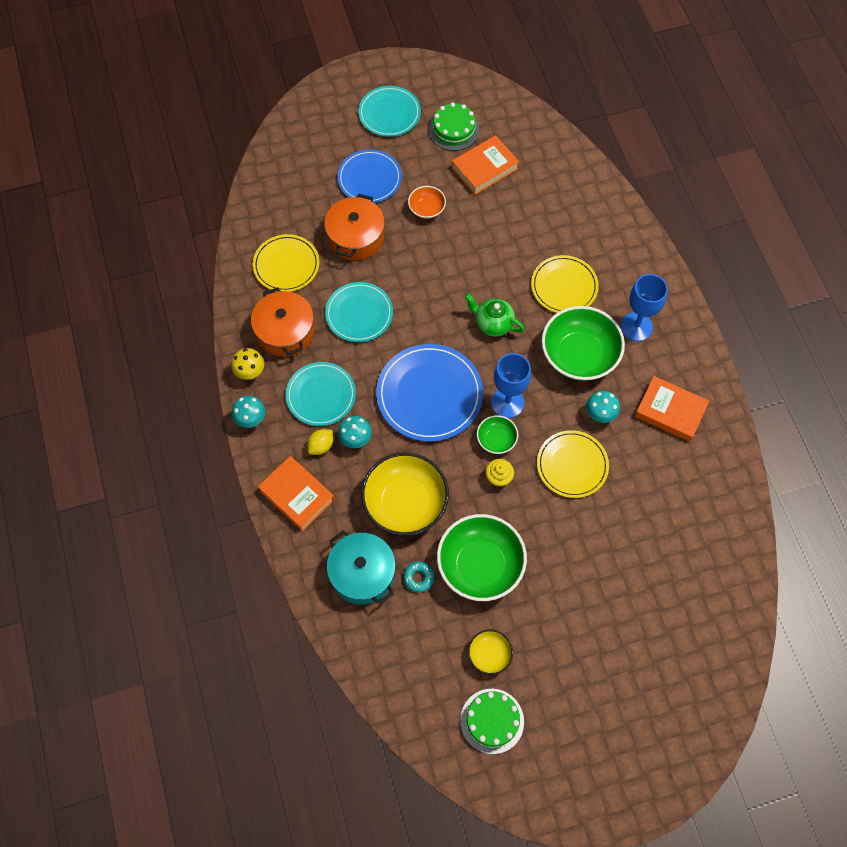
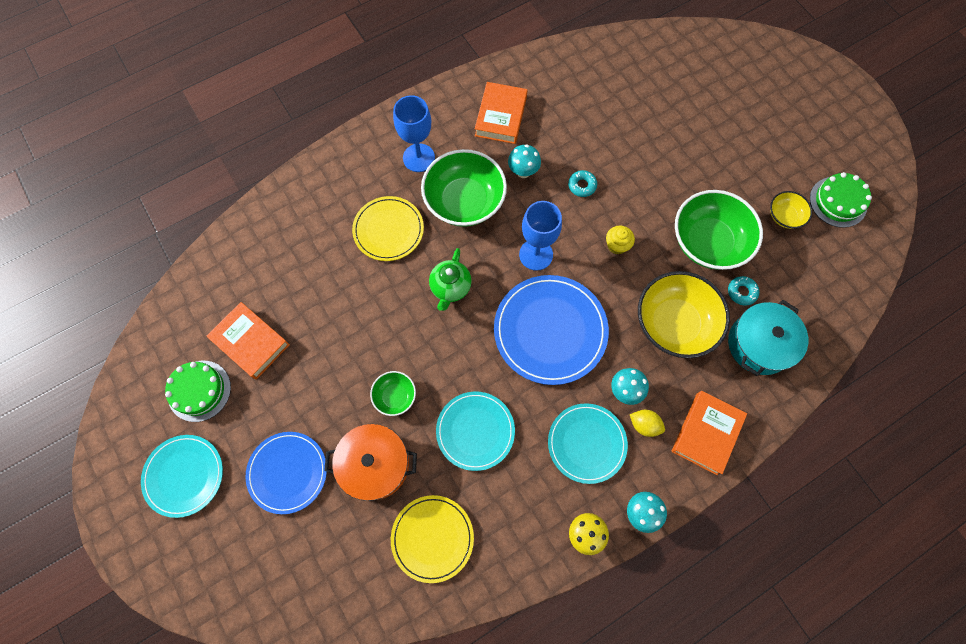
camera: 105 degrees left, 5 degrees up
(285, 331) = (521, 509): orange pot -> none
(426, 209) = (319, 393): orange bowl -> none
(496, 440) = (578, 256): green bowl -> green bowl (395, 396)
(572, 465) = (582, 185): yellow plate -> turquoise donut

